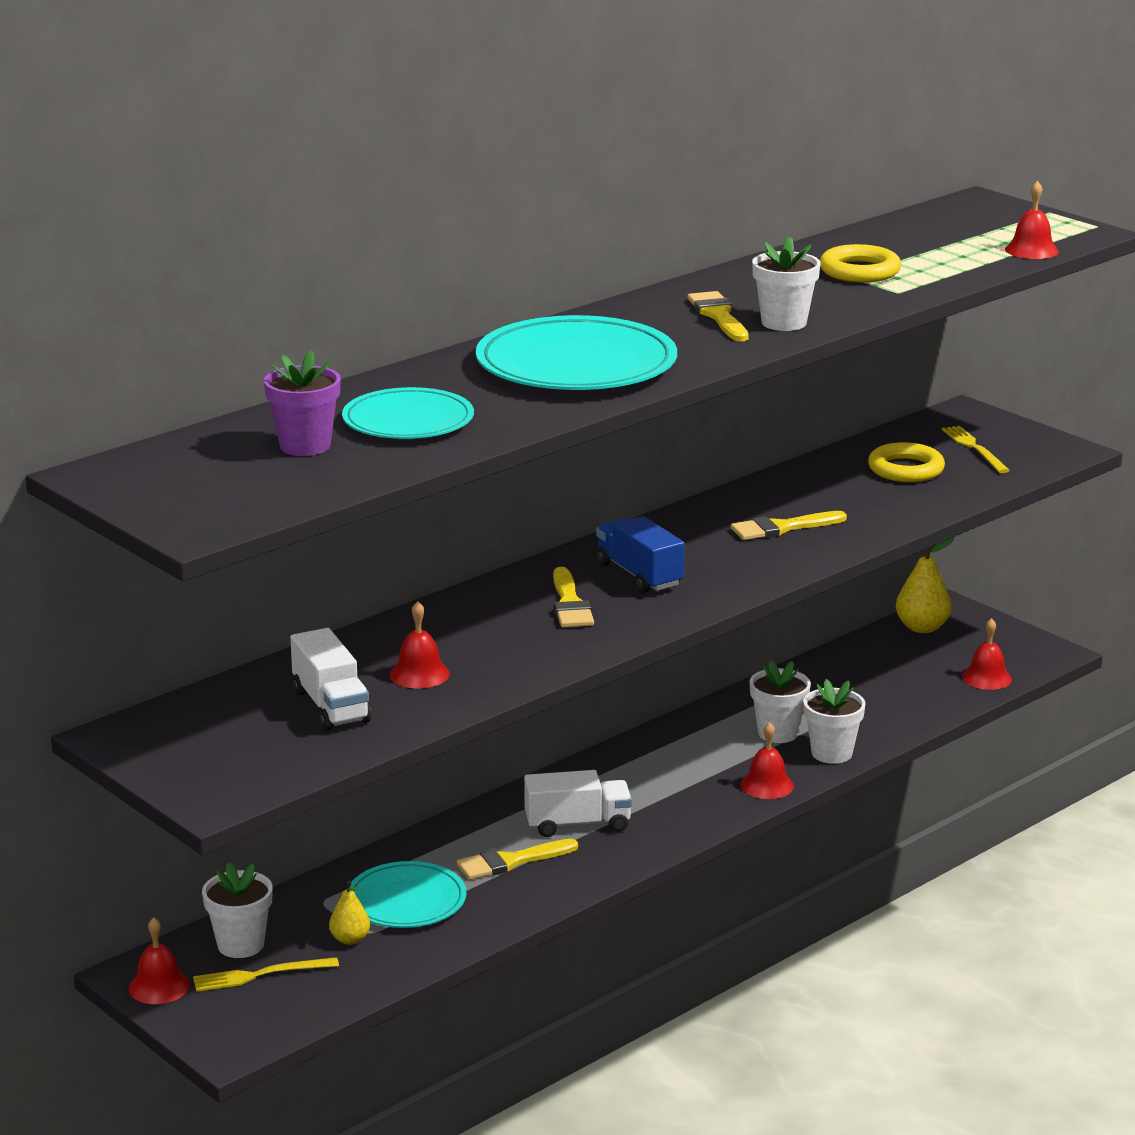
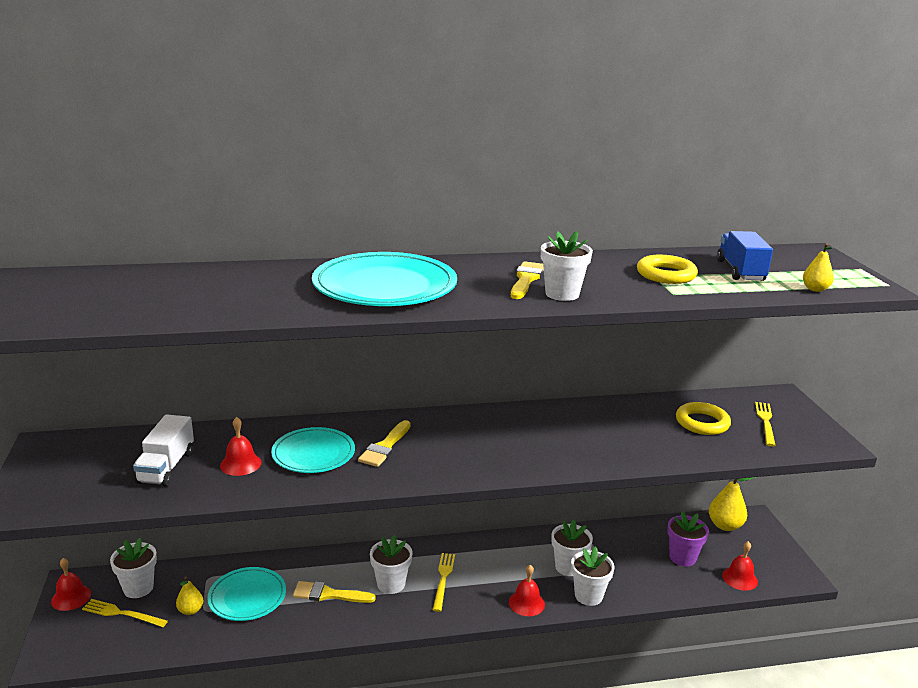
camera: 30 degrees right, 0 degrees up
(305, 446) = (140, 292): purple flower pot -> purple flower pot (682, 557)
(408, 421) = (224, 293): turquoise plate -> turquoise plate (313, 454)
(577, 824) = (391, 584): white truck -> white flower pot
(638, 797) = (443, 579): none -> yellow fork
(639, 575) = (449, 441): blue truck -> blue truck (740, 271)
(782, 528) = (575, 438): yellow brush -> none
(1031, 250) = (815, 289): red bell -> yellow pear

